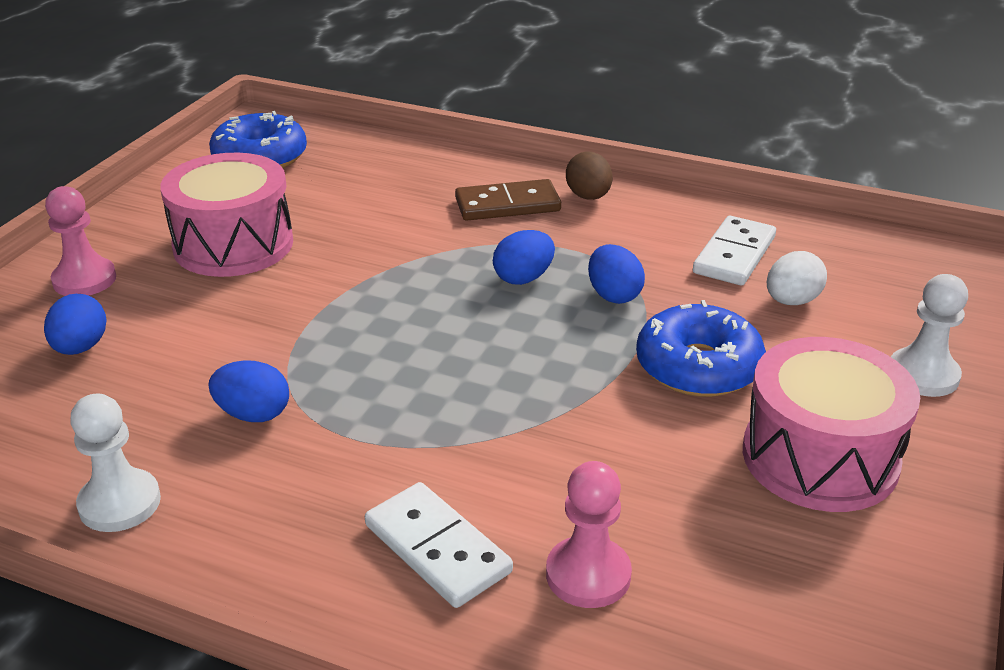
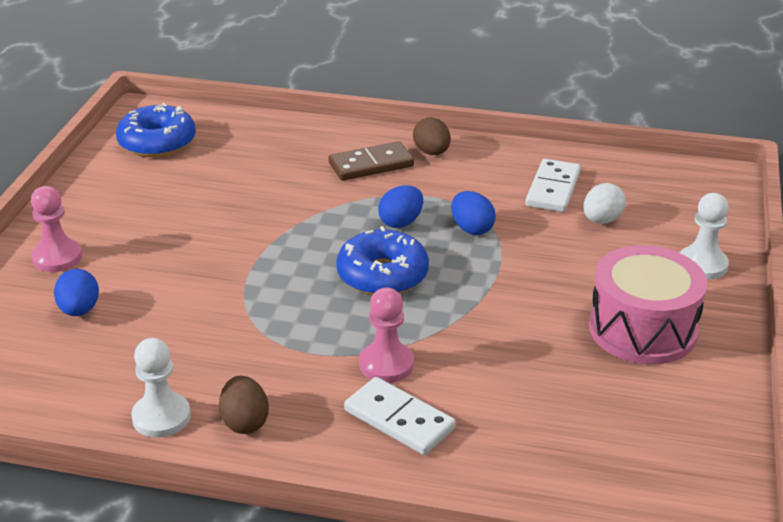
camera: 10 degrees left, 0 degrees up
(226, 525) = (245, 422): none -> brown egg
(233, 244) = (165, 217): pink drum -> none
(253, 414) = (234, 344): blue egg -> none
(588, 575) = (506, 423): pink pawn -> pink pawn (386, 364)
(698, 367) = (546, 275): blue donut -> blue donut (382, 275)

